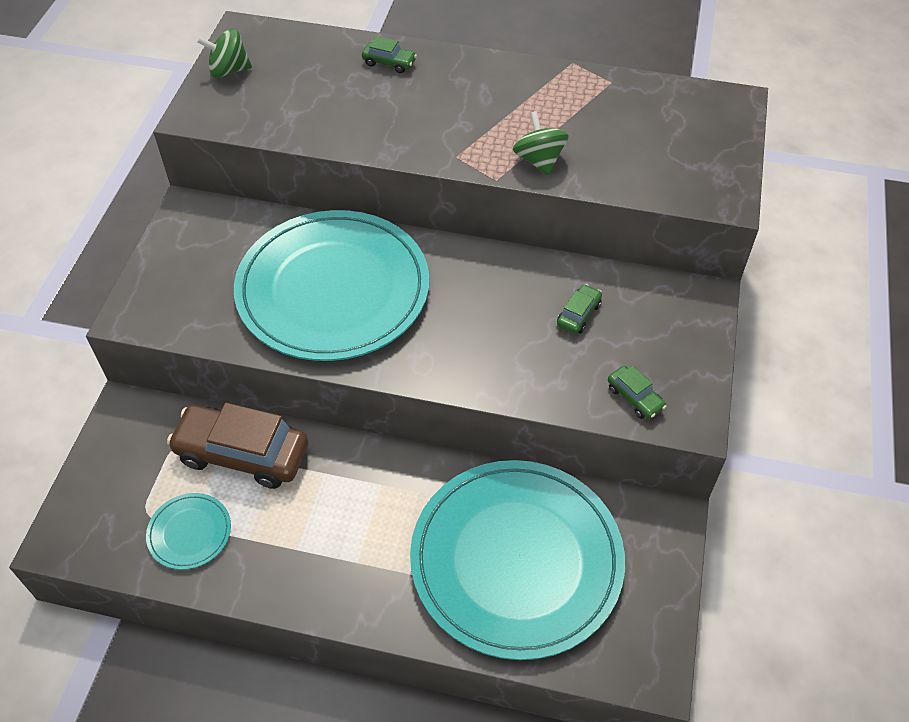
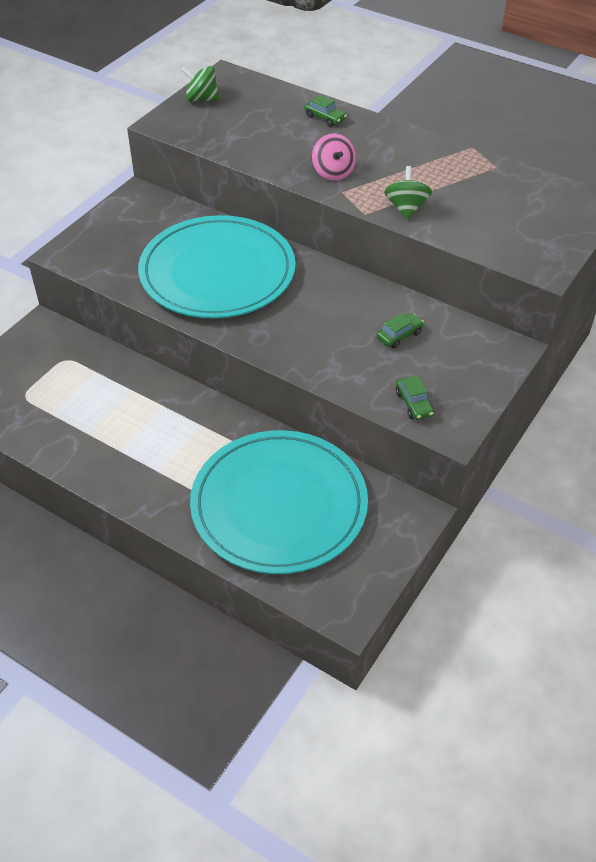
camera: 20 degrees right, 5 degrees down
(189, 532) = (48, 417): turquoise plate -> none
(242, 454) = (110, 377): brown car -> none
(433, 133) = (333, 172): none -> pink spinning top

